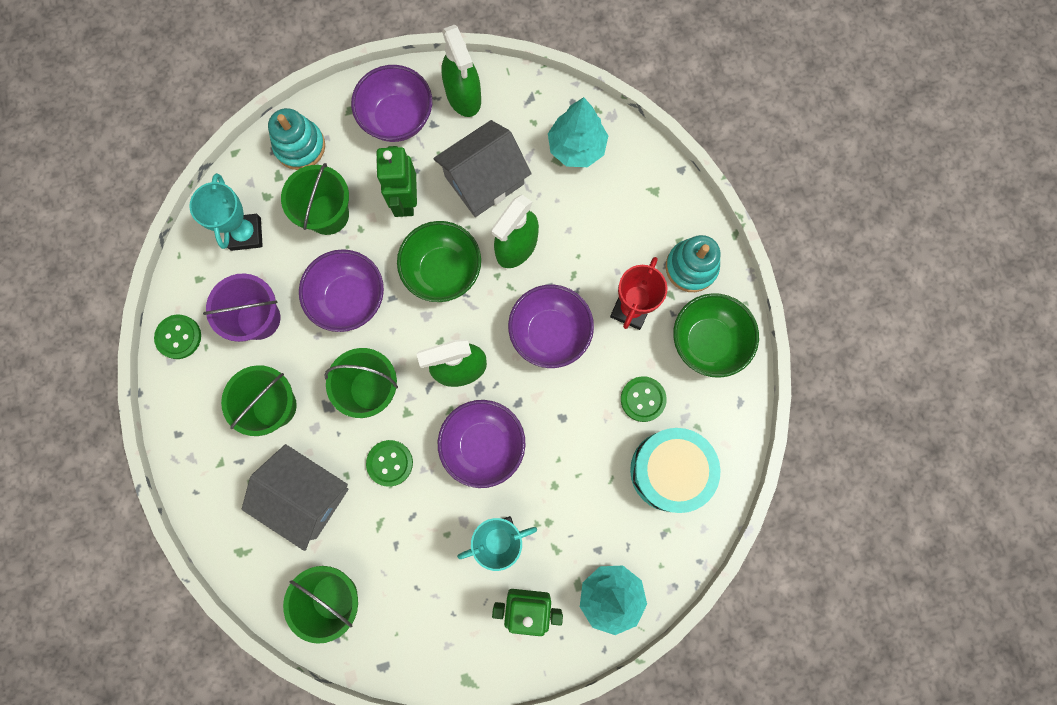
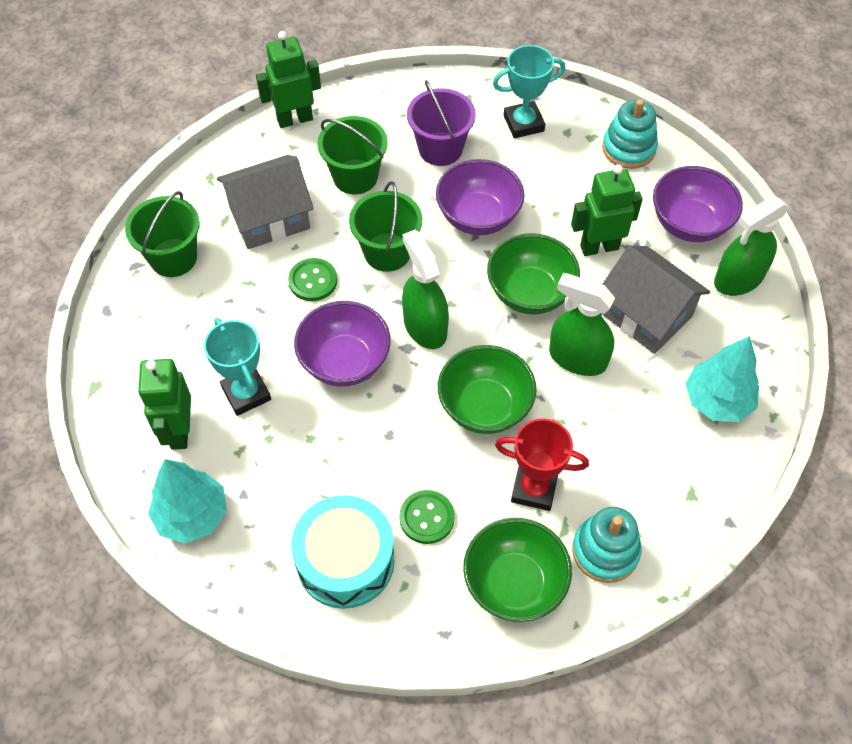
camera: 80 degrees right, 20 degrees down
(179, 337) = (408, 94): green button -> none
(184, 457) = (294, 119): none -> green robot
(306, 496) = (269, 217): grey house -> grey house turned 45 degrees clockwise
(328, 214) = (563, 184): green bucket -> none
(550, 333) = (484, 407): purple bowl -> green bowl

